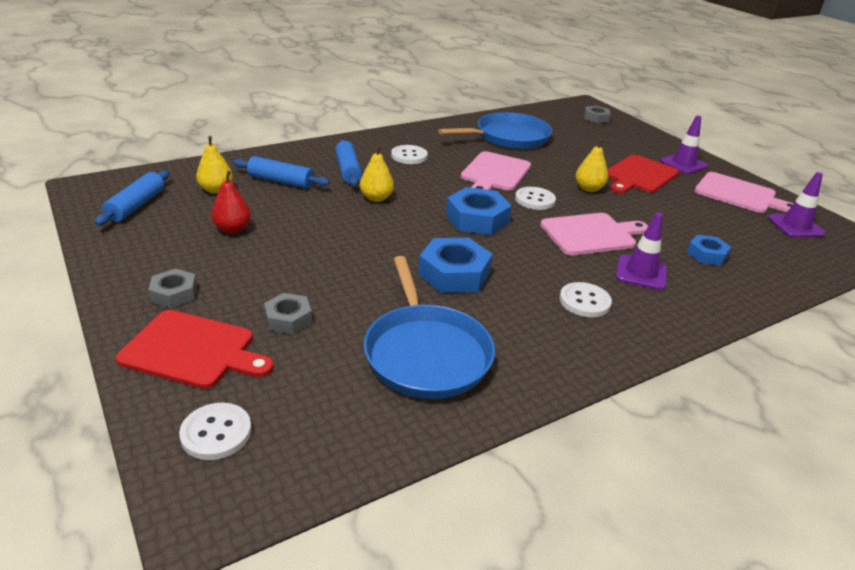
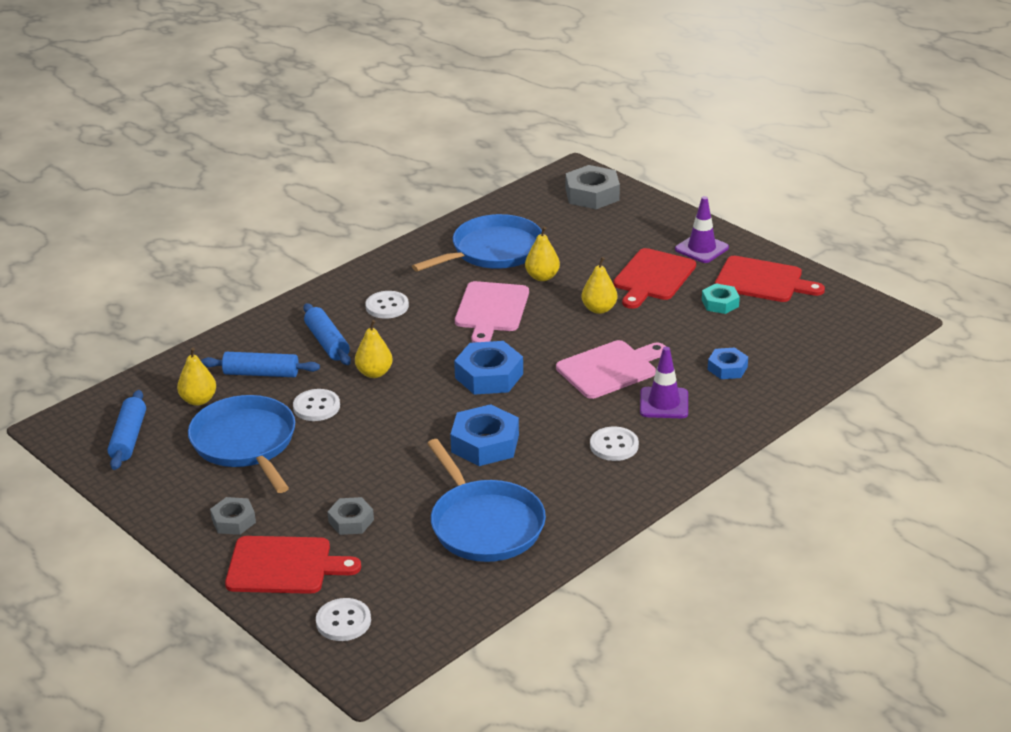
camera: 10 degrees left, 0 degrees up
(233, 229) = (246, 443): red pear -> blue pan
(535, 200) = (543, 337): white button -> white button (316, 407)
(544, 159) = (542, 277): none -> yellow pear
(596, 118) = (592, 195): grey nut -> grey nut, size x1.68
(699, 203) = (720, 303): none -> turquoise nut
(739, 194) = (762, 281): pink cutting board -> red cutting board
(795, 226) = (819, 312): purple traffic cone -> none

